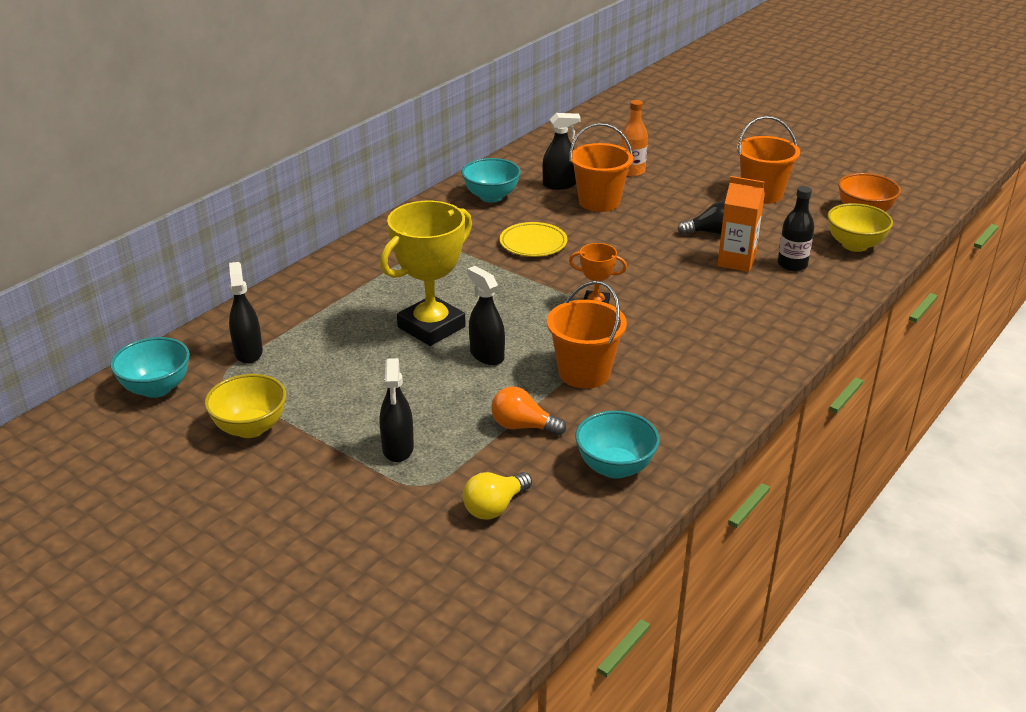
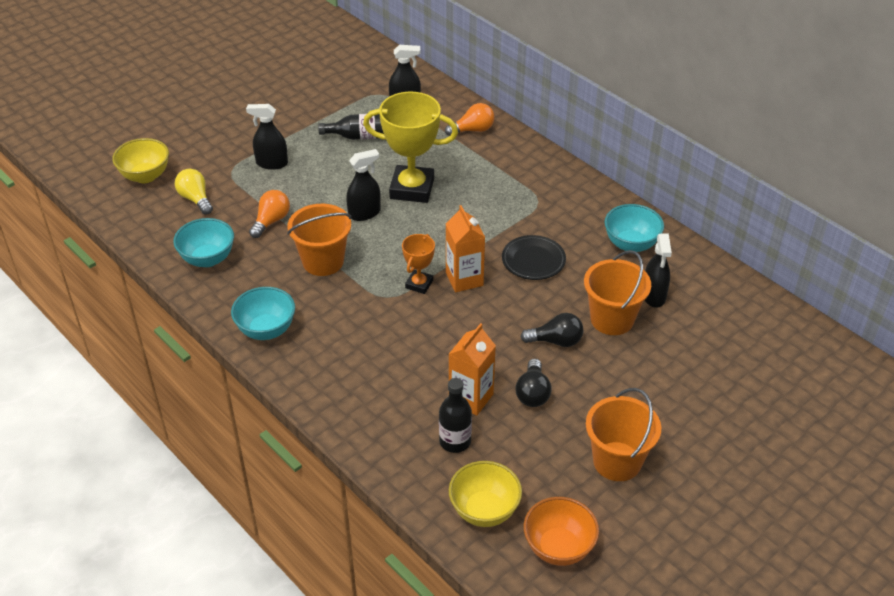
camera: 100 degrees right, 10 degrees up
(156, 388) = (375, 69): turquoise bowl -> turquoise bowl (266, 330)
(250, 428) = (318, 105): yellow bowl -> yellow bowl (145, 176)
(306, 296) = (473, 130): none -> orange light bulb
(327, 380) = (359, 136): none -> black bottle
(431, 327) = (412, 189): yellow trophy -> yellow trophy turned 45 degrees counterclockwise
(533, 243) = (533, 260): yellow plate -> black plate
(576, 279) = (464, 279): none -> orange carton
(632, 171) = (683, 358): orange bottle -> none
(640, 226) = (556, 341): none -> black light bulb

